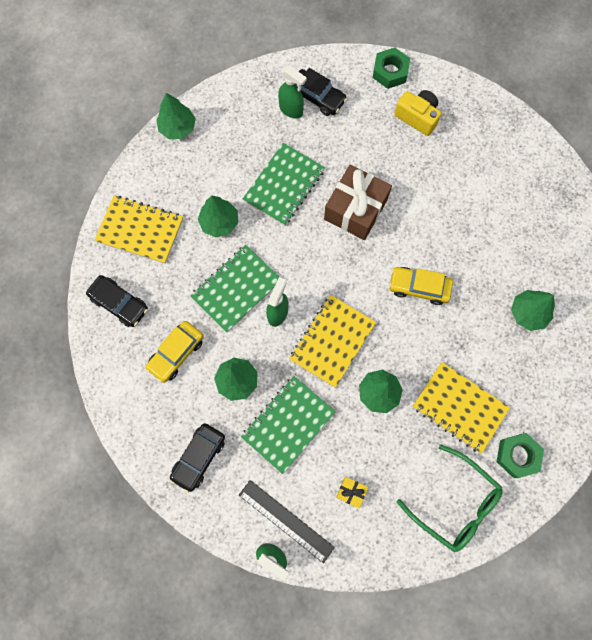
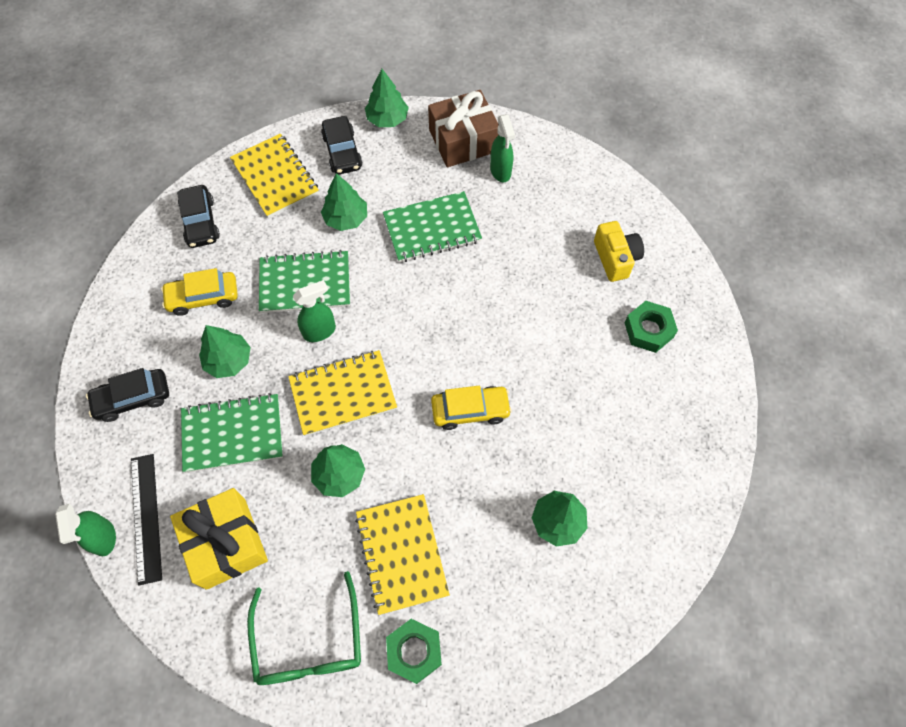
camera: 40 degrees right, 10 degrees down
(317, 97) = (535, 177): black car -> black car (342, 152)
(351, 492) = (226, 543): yellow gift -> yellow gift, size x2.33
(355, 209) = (477, 296): brown gift -> brown gift (463, 141)
(390, 72) = (626, 201): green nut -> green nut (648, 330)
(419, 287) = (470, 410): yellow car -> yellow car turned 120 degrees clockwise

